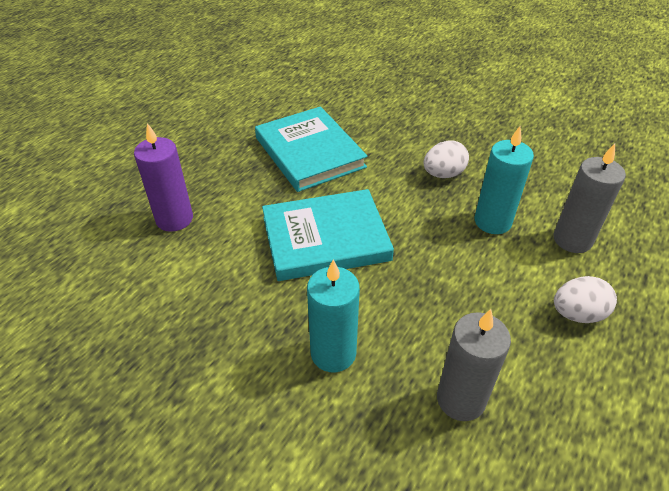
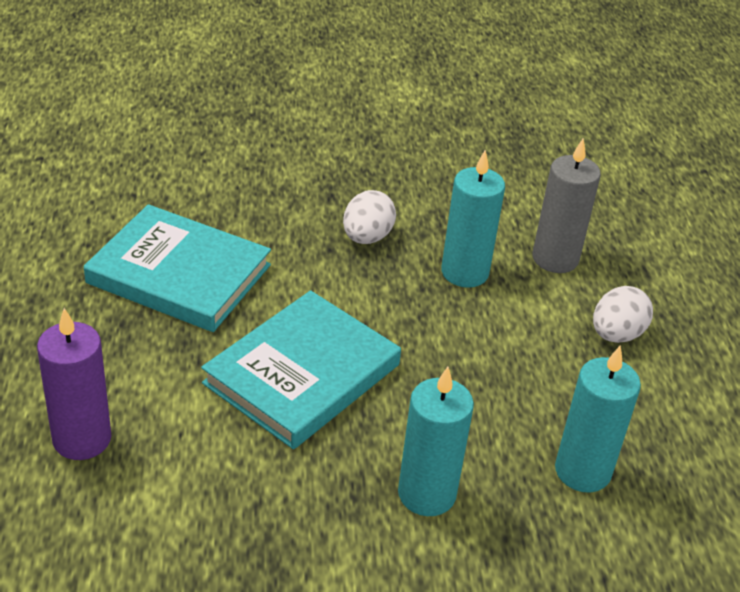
camera: 40 degrees left, 5 degrees down
(460, 399) = (582, 471): grey candle -> turquoise candle

